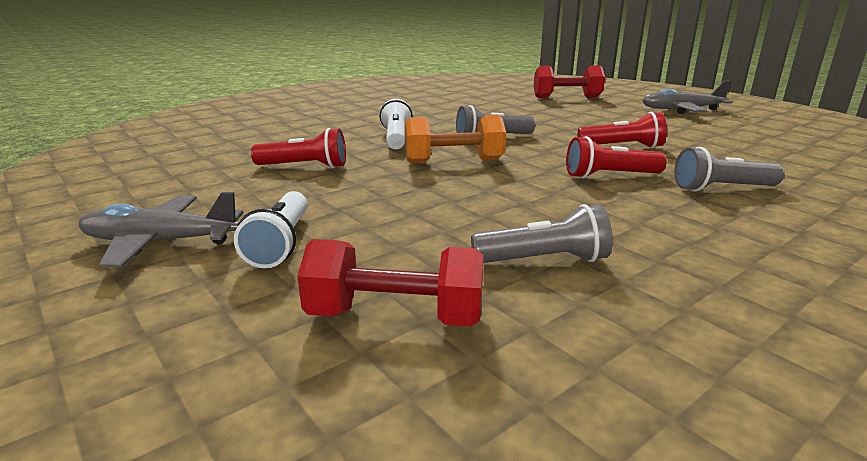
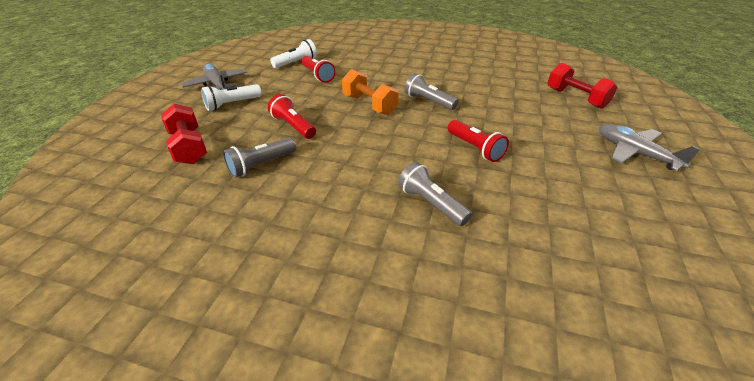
camera: 55 degrees right, 15 degrees up
(396, 138) = (386, 79): white flashlight -> white flashlight (296, 63)
(543, 260) = (261, 165): grey flashlight -> grey flashlight turned 90 degrees clockwise
(610, 176) = (404, 156): red flashlight -> red flashlight (293, 126)

